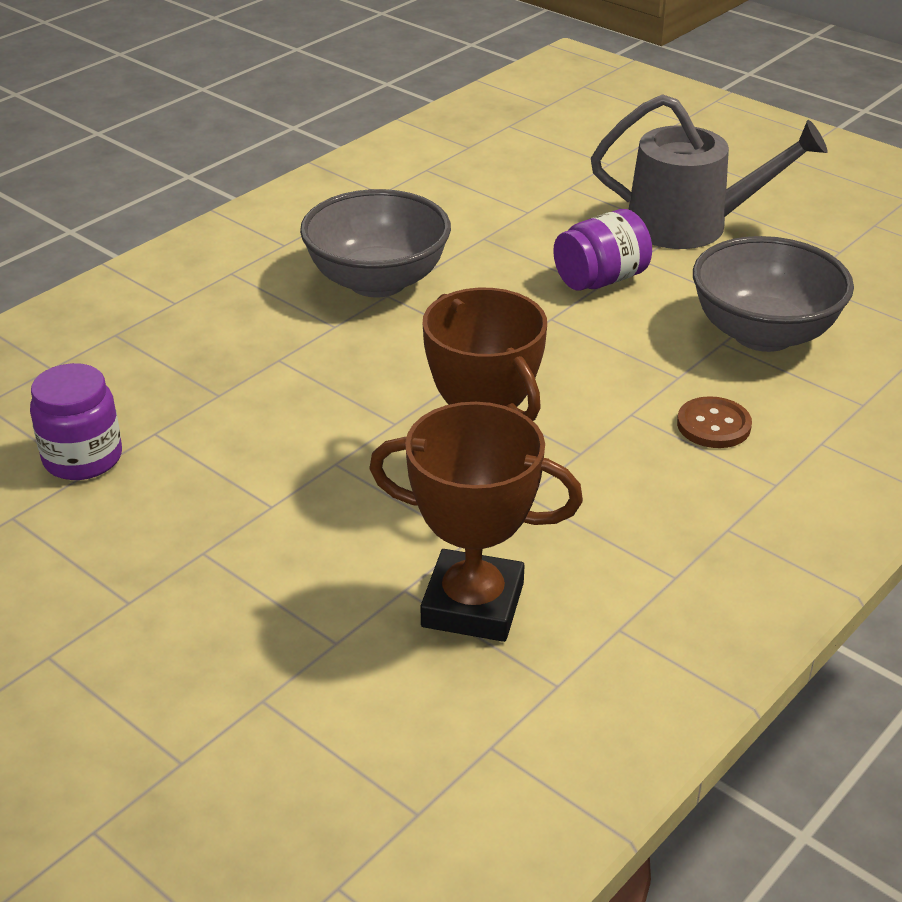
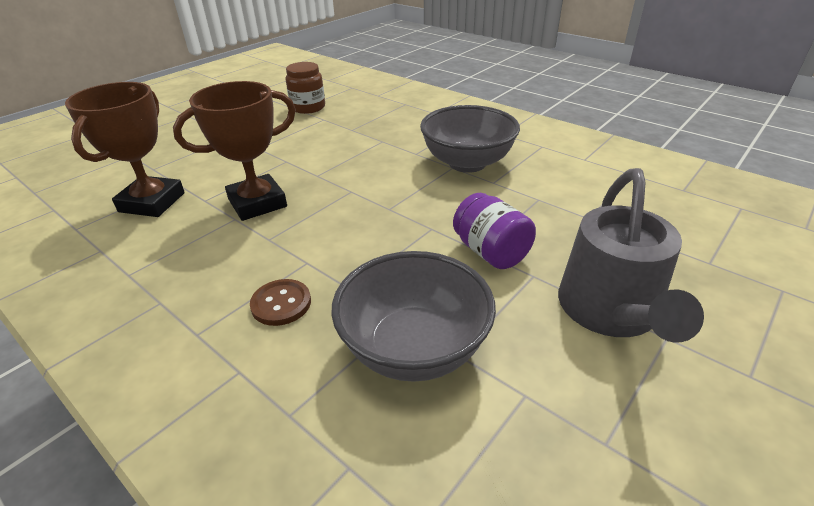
camera: 90 degrees right, 0 degrees up
(83, 458) = (308, 107): purple jar -> brown jar

